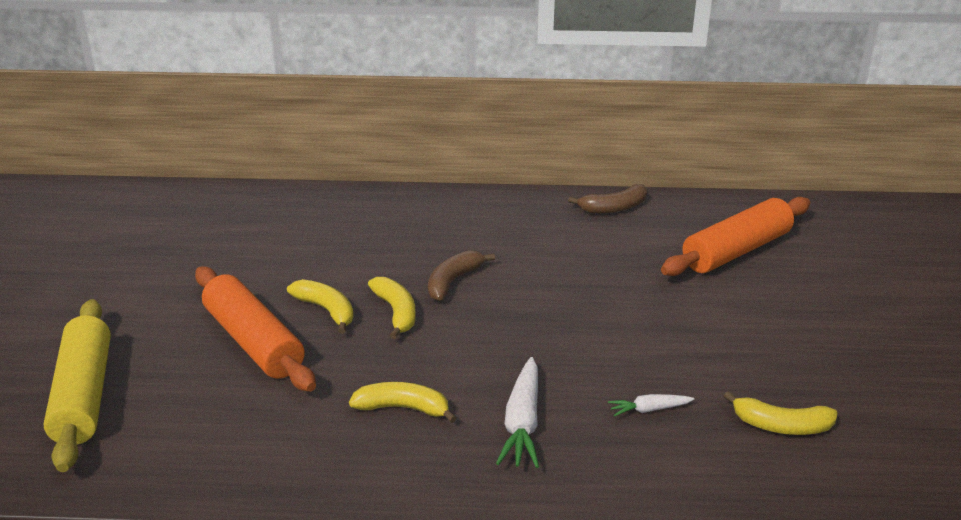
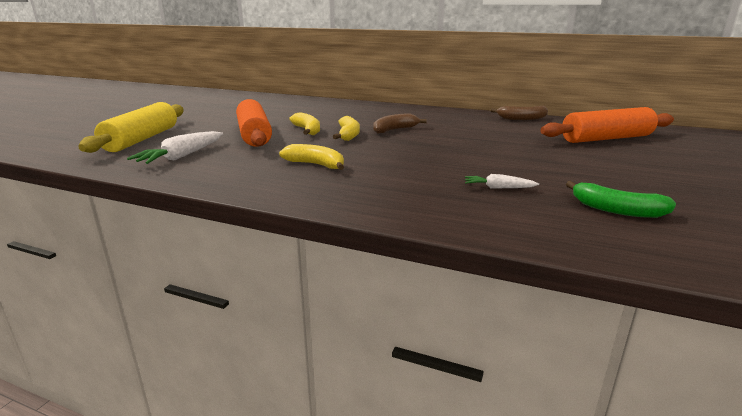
camera: 20 degrees right, 10 degrees down
(522, 423) = (393, 180): white carrot -> white carrot (181, 156)
(781, 426) = (616, 210): yellow banana -> green banana

